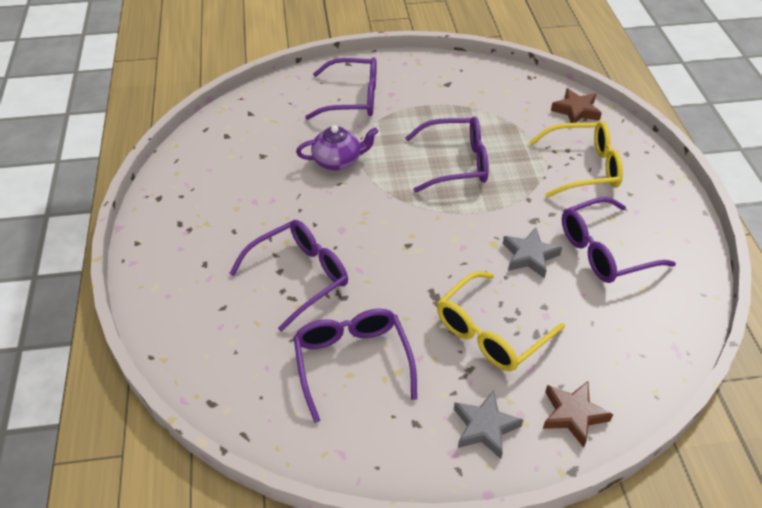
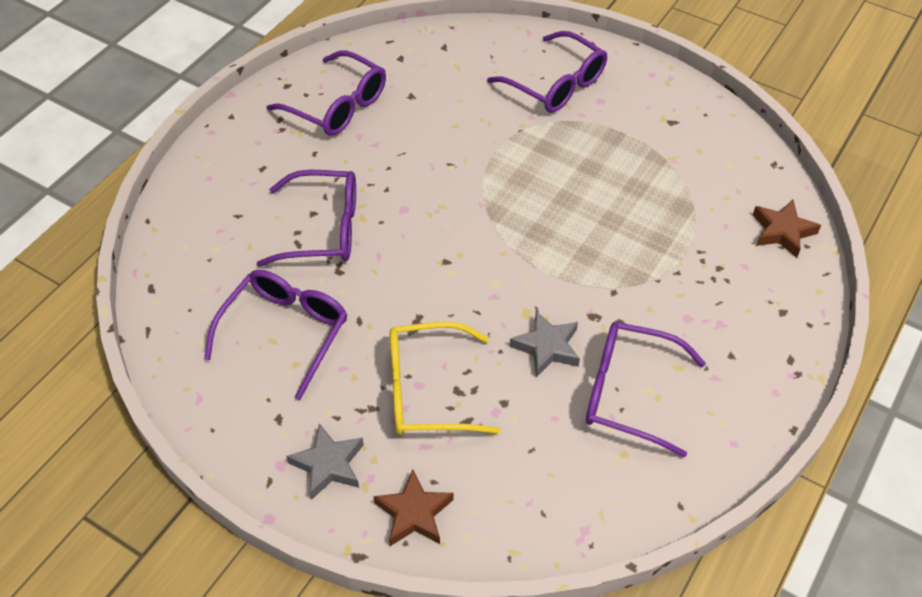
camera: 40 degrees right, 5 degrees up
(338, 161) = (472, 141): purple teapot -> none
(456, 163) = (583, 210): purple glasses -> purple glasses (338, 106)
(583, 168) = (713, 297): yellow glasses -> none

